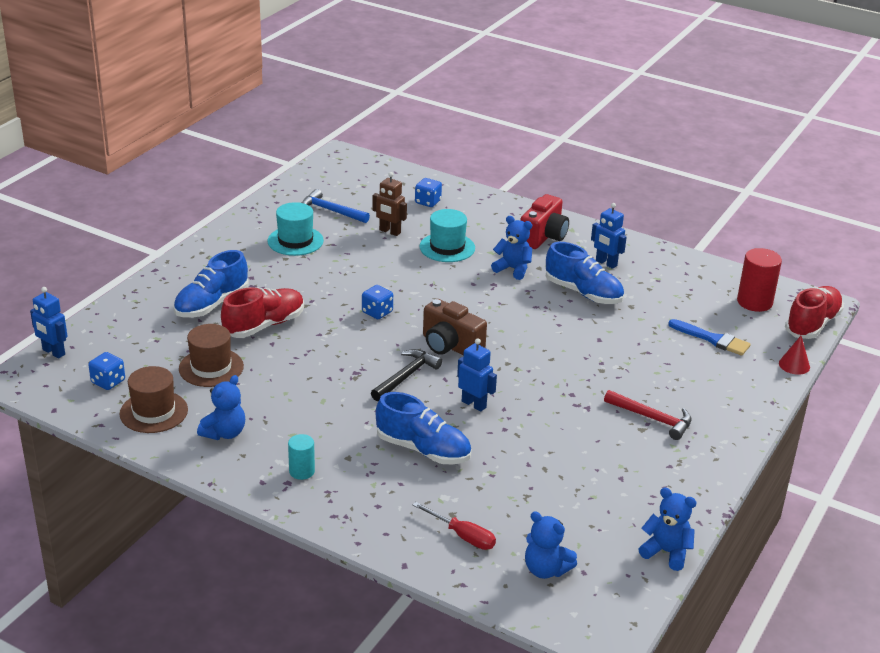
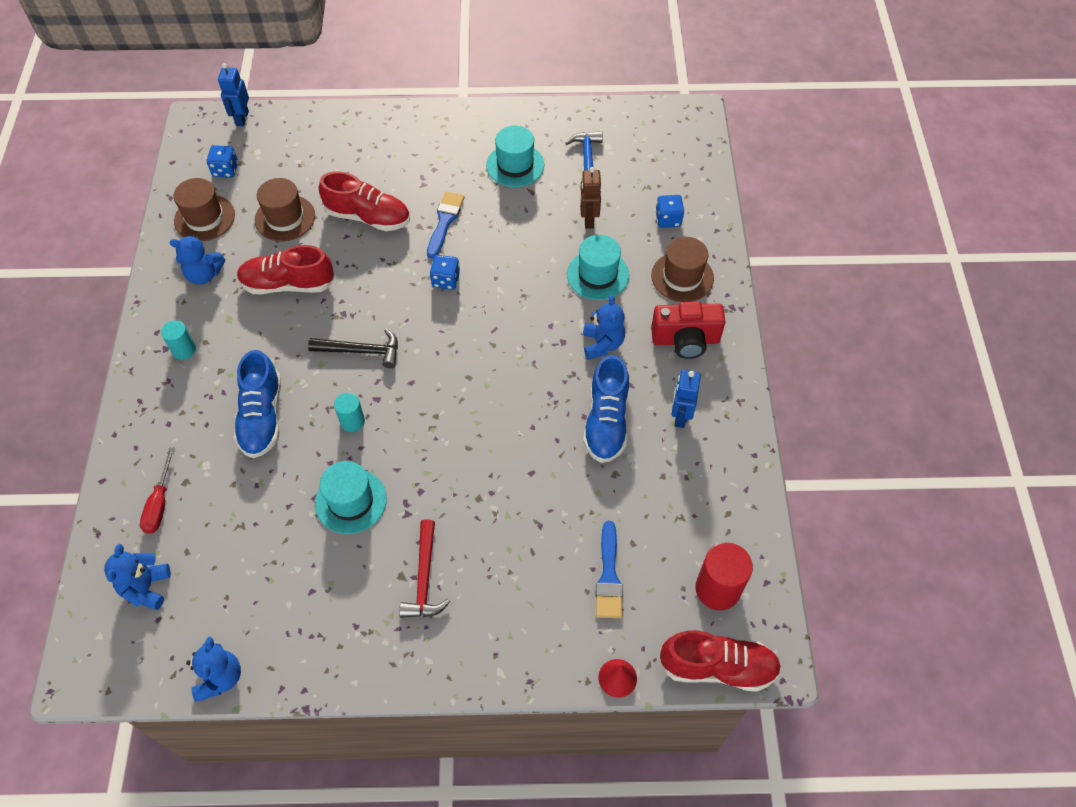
camera: 60 degrees right, 25 degrees up
(211, 304) = (374, 168): blue shoe -> none
(291, 390) = (288, 284): none -> red shoe
(315, 292) = (445, 221): none -> blue brush
(450, 346) = (431, 359): brown camera -> none
(474, 404) = (352, 421): blue robot -> turquoise cylinder
(486, 217) = (682, 277): none -> brown hat
(552, 430) = (351, 501): none -> turquoise hat

